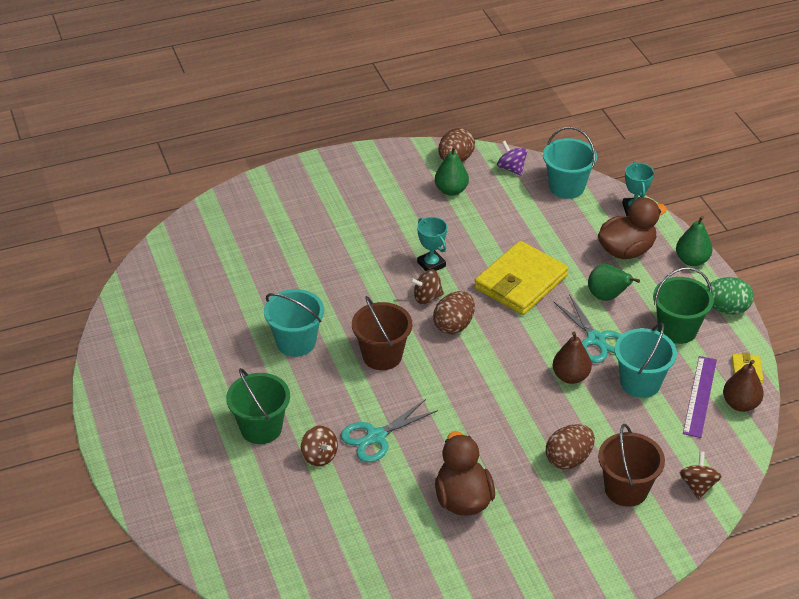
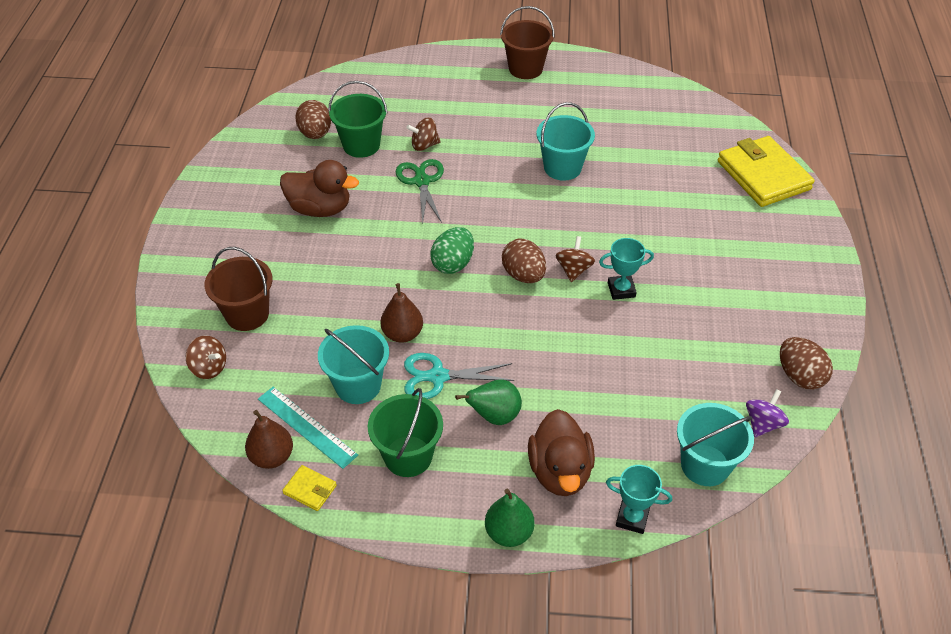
camera: 115 degrees right, 5 degrees up
(261, 428) = (475, 123): green bucket -> green bucket (361, 145)
(376, 437) = (421, 181): turquoise scissors -> green scissors
(382, 355) = (513, 214): brown bucket -> brown bucket (525, 69)
(451, 190) = (740, 350): green pear -> none
(511, 168) = (763, 423): purple spinning top -> purple spinning top turned 45 degrees counterclockwise
(520, 282) = (557, 350): yellow wallet -> yellow wallet (763, 175)
(568, 459) = (309, 290): brown egg -> brown egg (315, 134)
(700, 396) = (307, 426): purple ruler -> turquoise ruler
(726, 309) = (410, 523): green egg -> green egg (453, 264)

